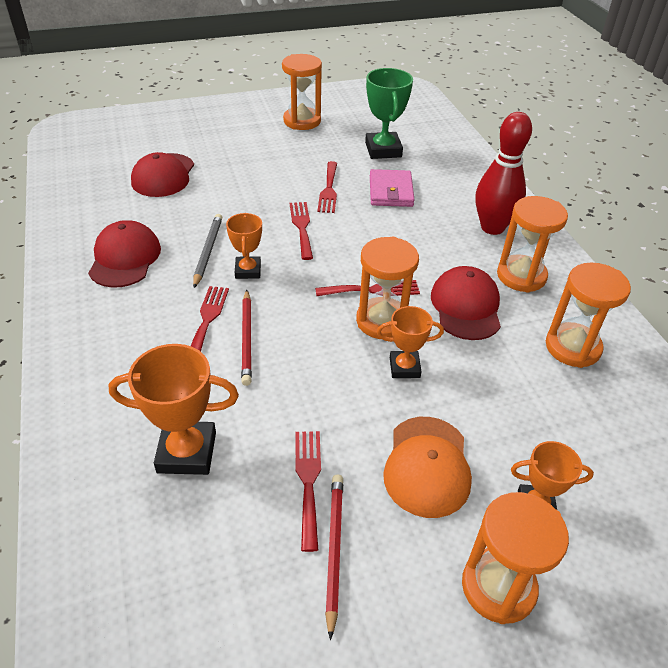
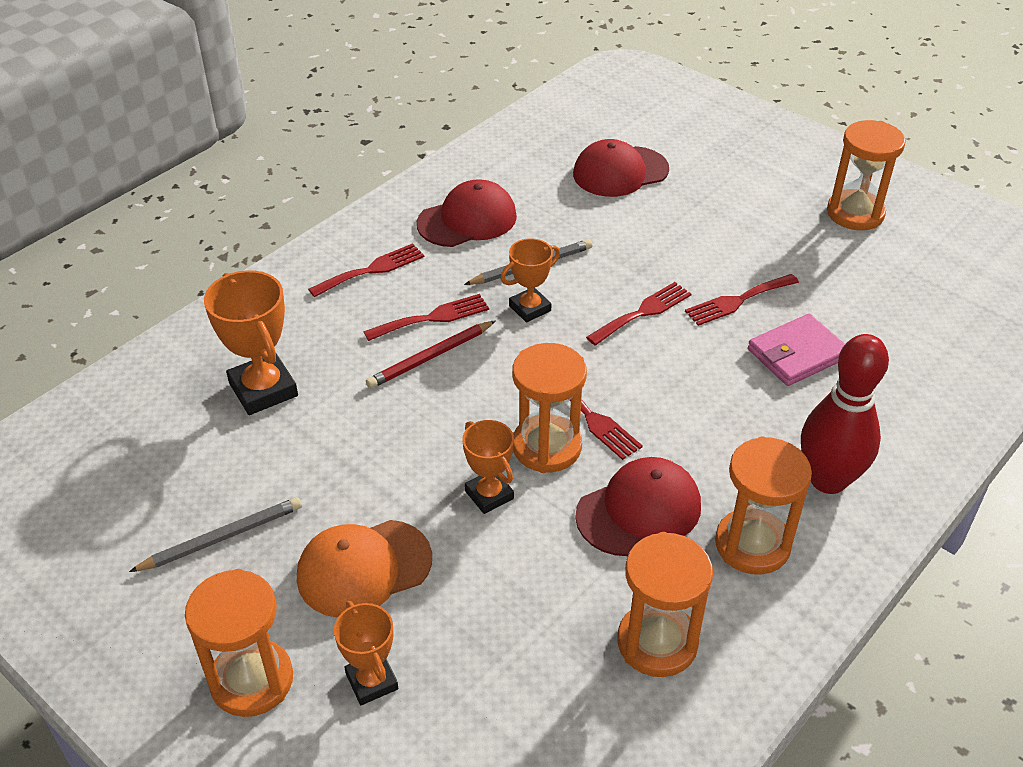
camera: 60 degrees right, 0 degrees up
(308, 481) = (285, 486): red fork -> red fork (372, 270)
(334, 550) = (221, 538): red pencil -> grey pencil
(383, 150) = (881, 309): green trophy -> none

